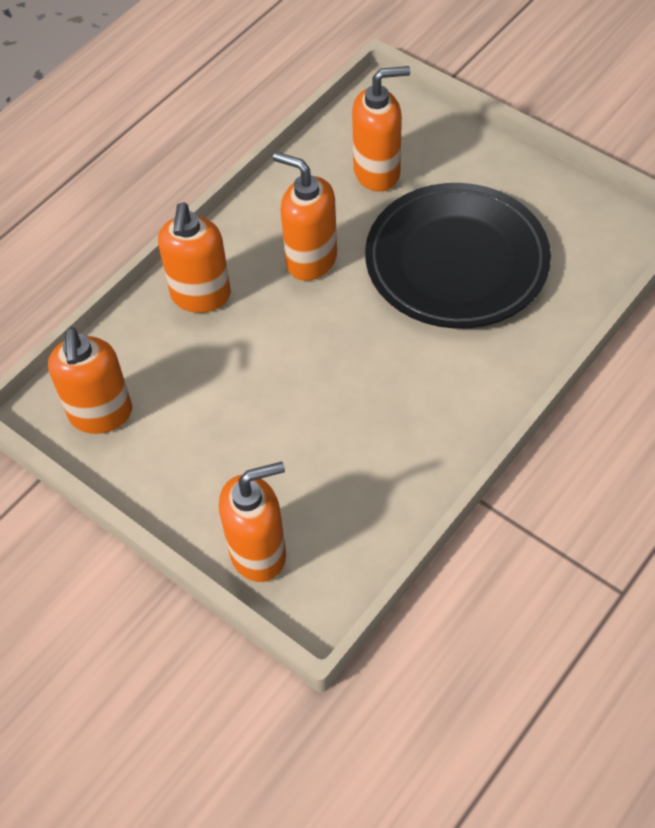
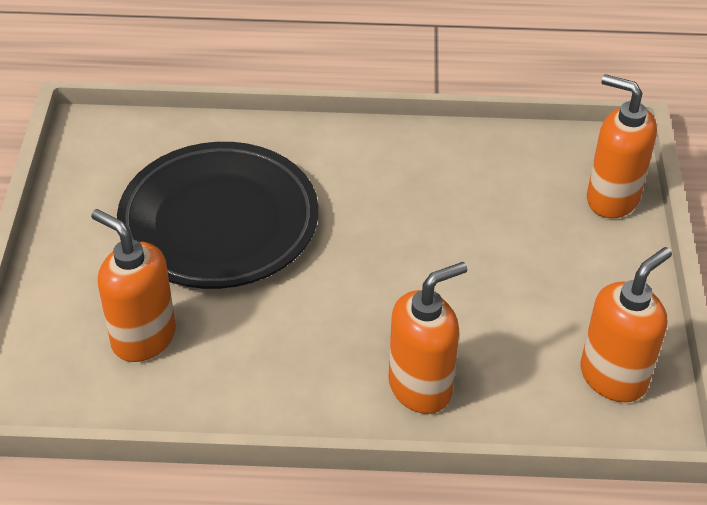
camera: 130 degrees left, 10 degrees down
(310, 260) = (303, 327): orange soap dispenser -> none

